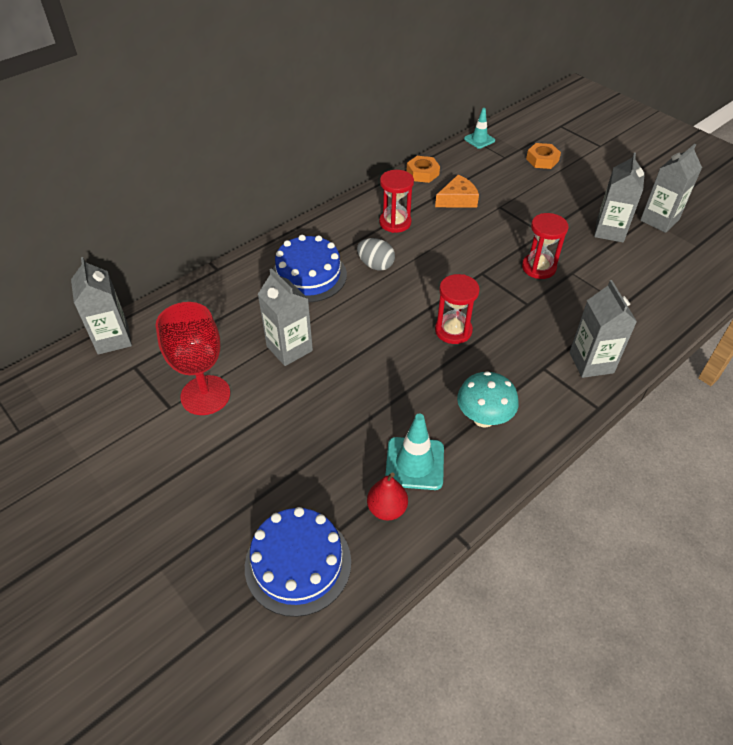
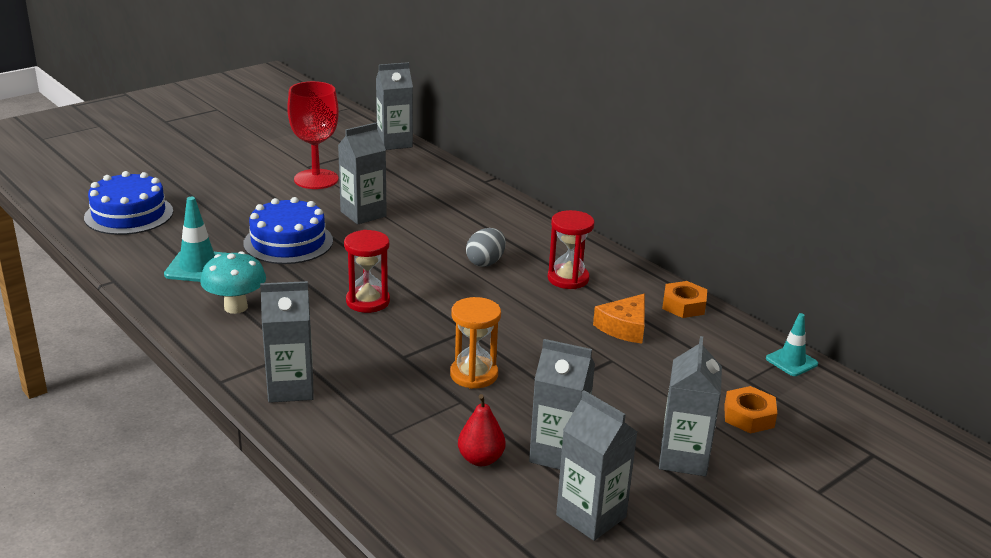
camera: 90 degrees right, 20 degrees down
(308, 275) = (470, 225): blue cake -> blue cake (288, 242)
(387, 509) = (157, 251): red pear -> red pear (480, 459)
(458, 199) = (624, 327): orange cheese -> orange cheese turned 60 degrees clockwise
(538, 267) = (474, 375): red hourglass -> orange hourglass
(592, 185) = (683, 458): none -> grey carton

